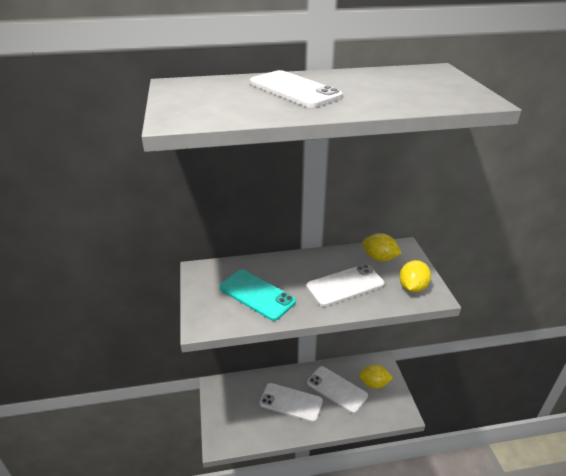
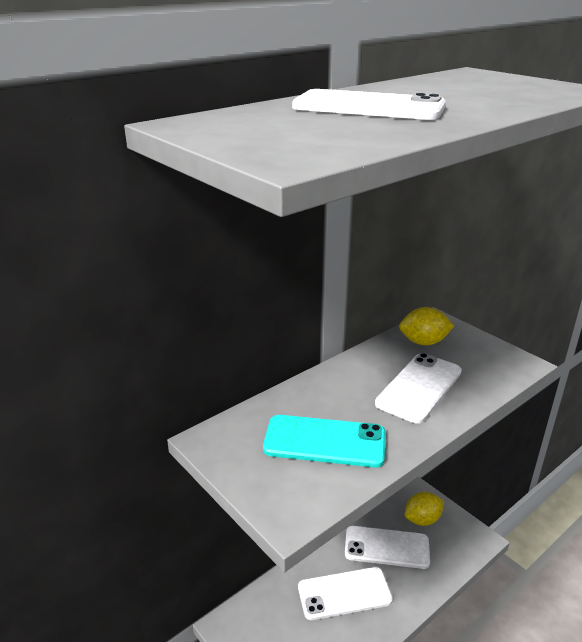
camera: 30 degrees left, 5 degrees down
(412, 287) = (491, 362): yellow lemon -> none

